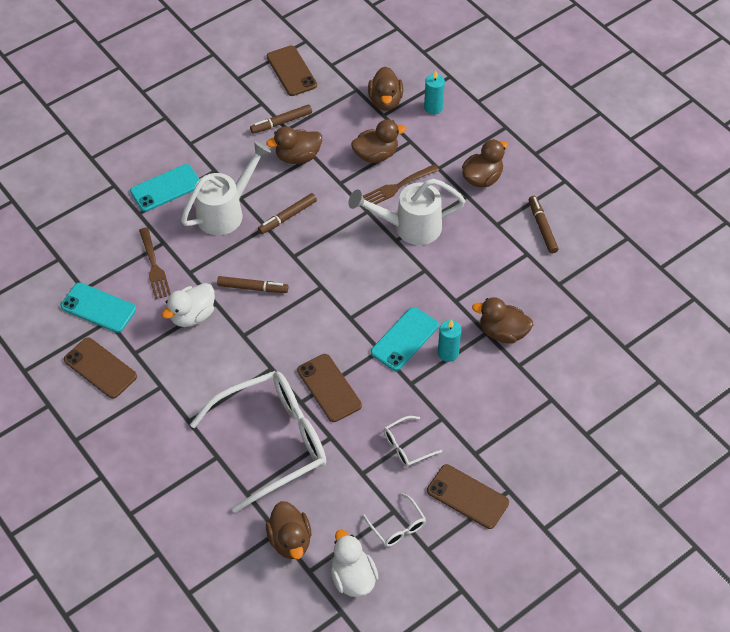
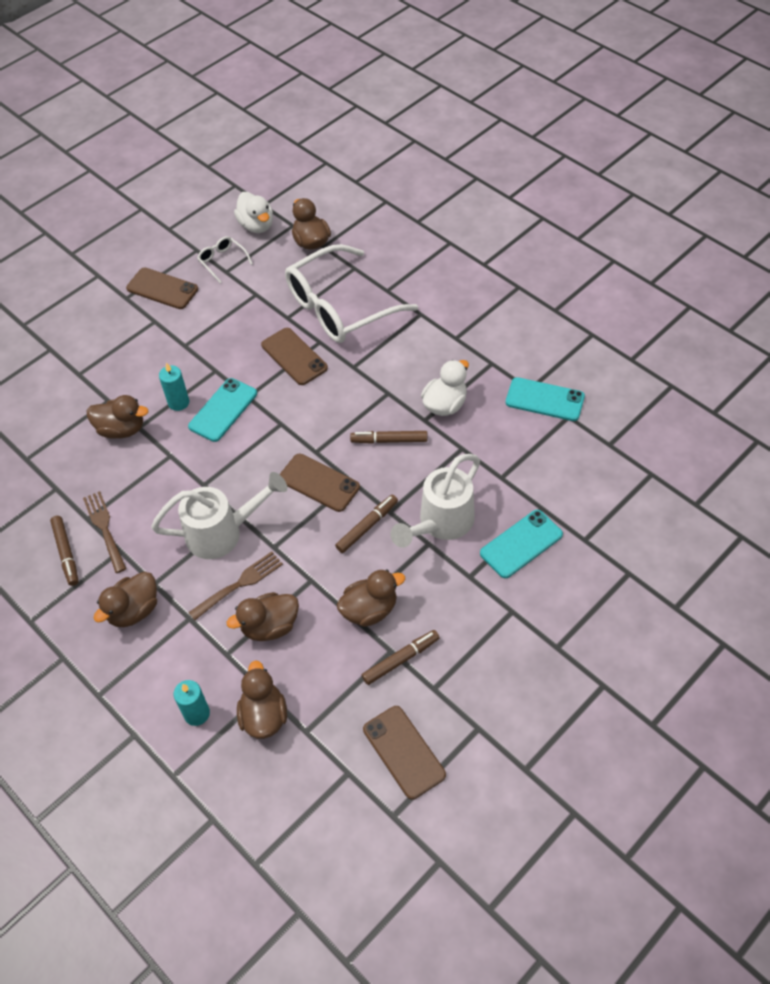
camera: 175 degrees right, 0 degrees up
(100, 368) = (519, 345): brown phone -> brown phone (319, 483)
(154, 266) = (502, 449): brown fork -> brown fork (105, 529)
(407, 446) = (217, 319): white glasses -> none

